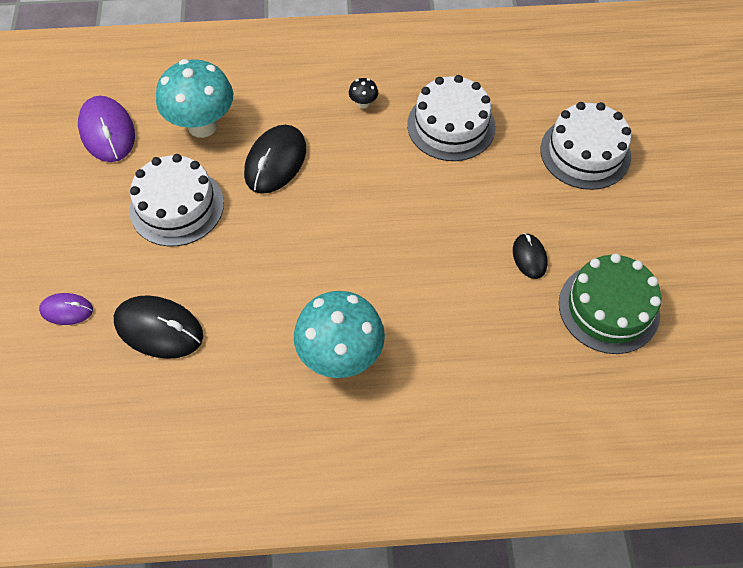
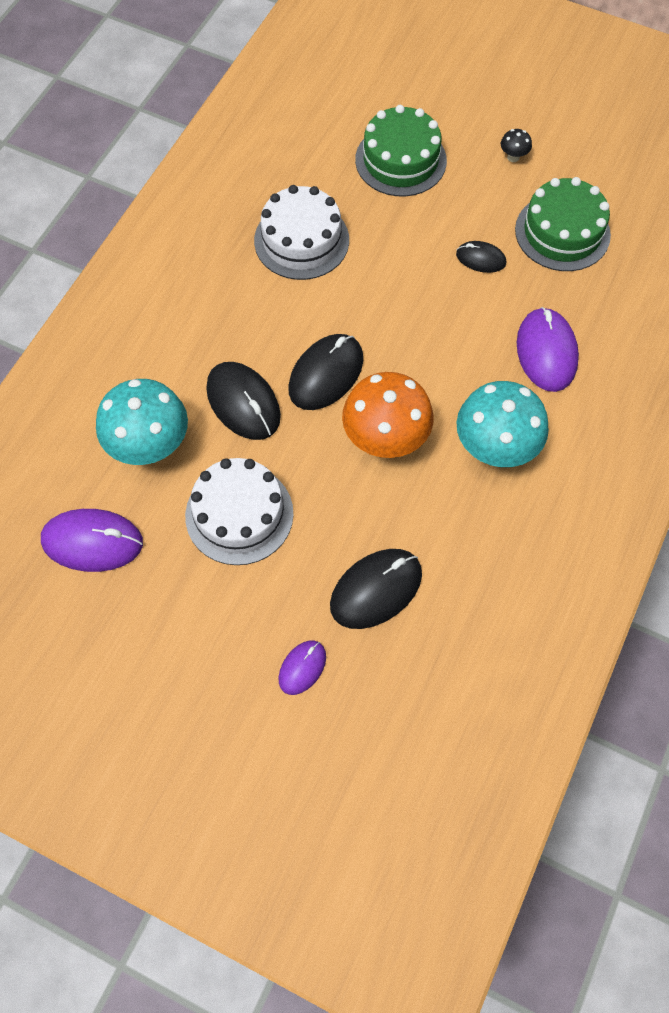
camera: 60 degrees left, 5 degrees up
(299, 271) = (385, 441): none -> orange mushroom
(336, 201) = (326, 374): none -> black mouse
(363, 104) = (224, 296): black mushroom -> black mushroom (513, 157)
(468, 352) = (546, 352): none -> purple mouse
(585, 152) = (400, 160): white cake -> green cake

